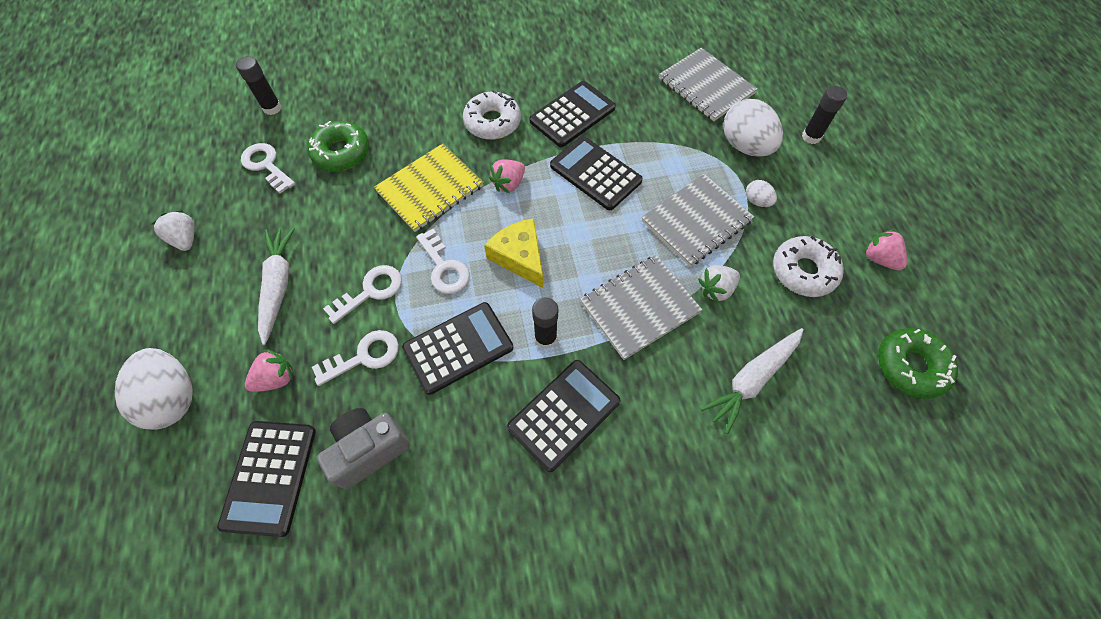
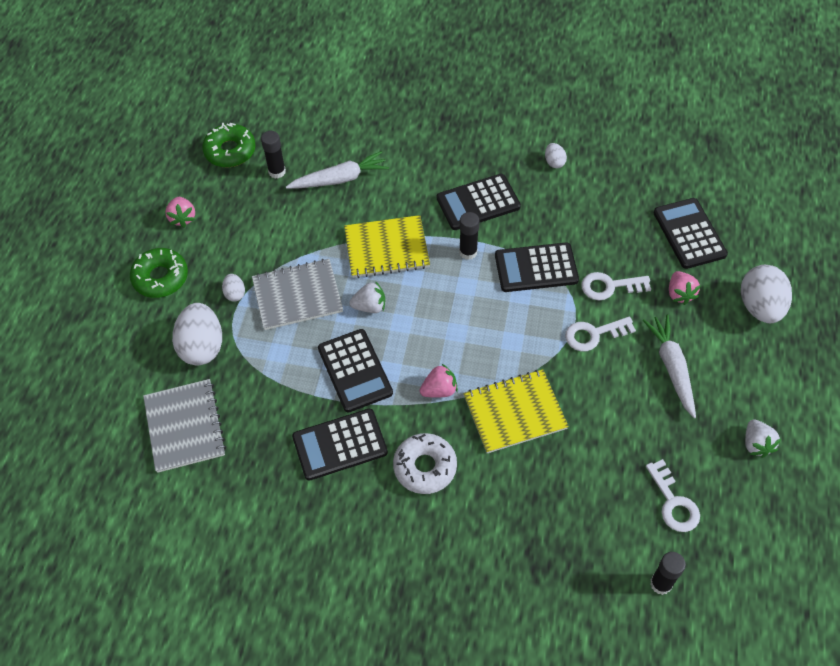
camera: 155 degrees left, 5 degrees down
(270, 477) = (689, 234): black calculator -> black calculator turned 45 degrees counterclockwise
(276, 379) = (680, 294): pink strawberry -> pink strawberry turned 90 degrees counterclockwise
(278, 285) = (671, 367): white carrot -> white carrot turned 150 degrees clockwise
(341, 152) = (592, 489): green donut -> green donut (160, 278)
(369, 450) = (618, 227): grey camera -> none
(444, 267) = (526, 332): white key -> none
(487, 531) = (554, 162): none -> white egg
(520, 257) = (460, 319): yellow cheese -> none
(639, 307) = (386, 248): grey notebook -> yellow notebook
(716, 289) = (321, 240): white strawberry -> white strawberry (369, 306)
(803, 271) = (246, 229): white donut -> none
(811, 137) = (136, 333): black glue stick -> black glue stick (277, 172)

